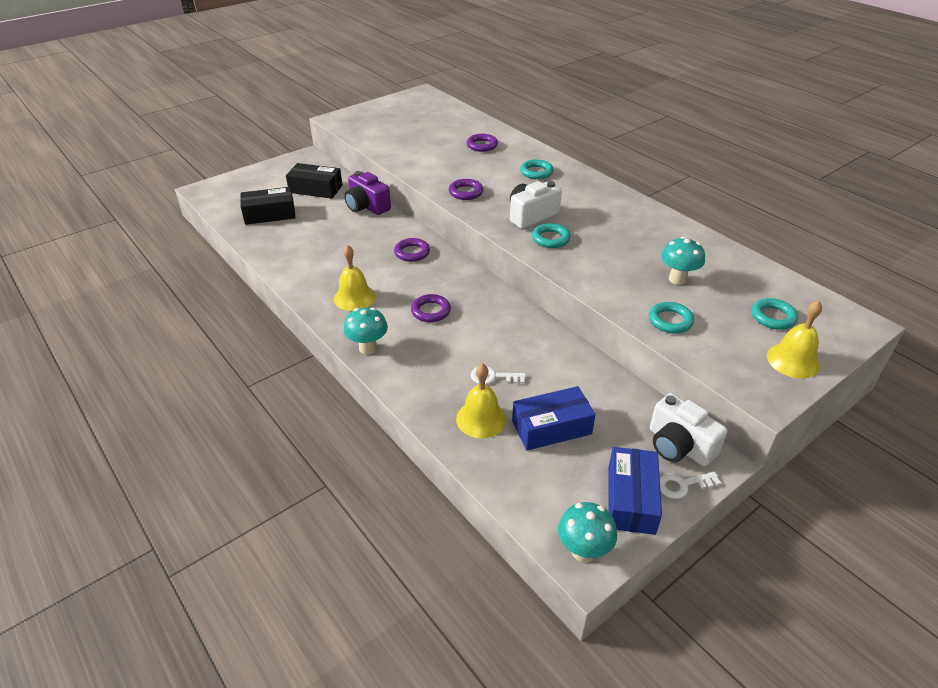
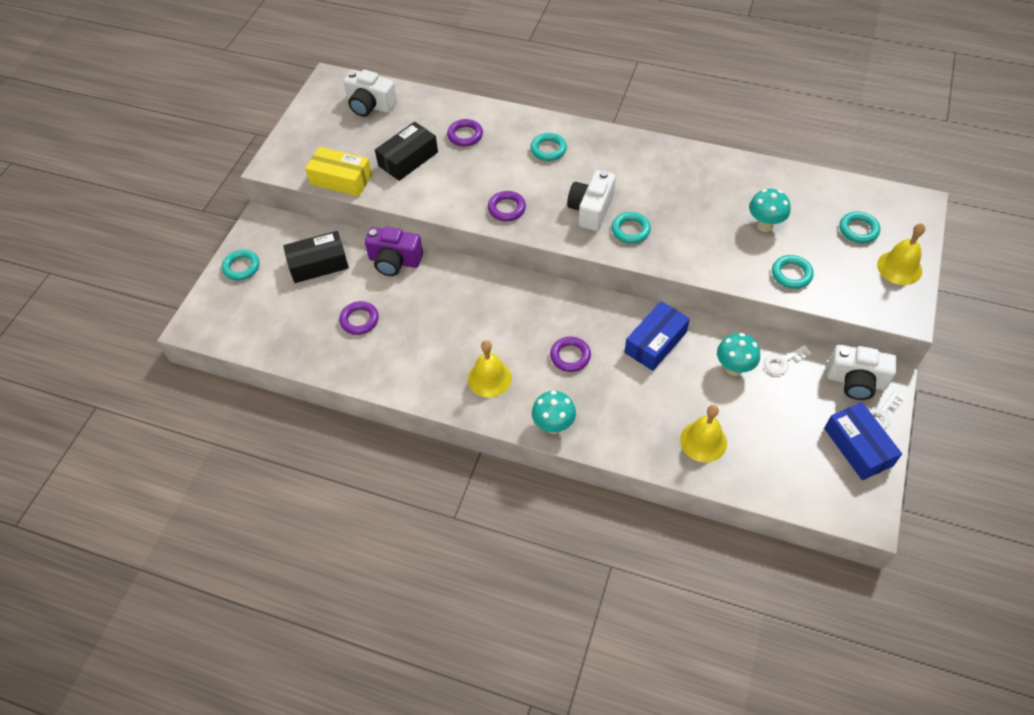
camera: 30 degrees left, 15 degrees up
(267, 173) = (241, 267): none -> turquoise ring
(270, 214) = (304, 322): black box -> black box (408, 159)
(369, 139) = (341, 179): none -> yellow box
(412, 253) = (493, 298): purple ring -> purple ring (359, 320)
(434, 111) = (370, 105): none -> white camera
(493, 377) = (679, 396): white key -> white key (783, 362)
(551, 427) = (759, 418): blue box -> blue box (655, 342)
(583, 551) = (860, 508): turquoise mushroom -> turquoise mushroom (734, 368)

